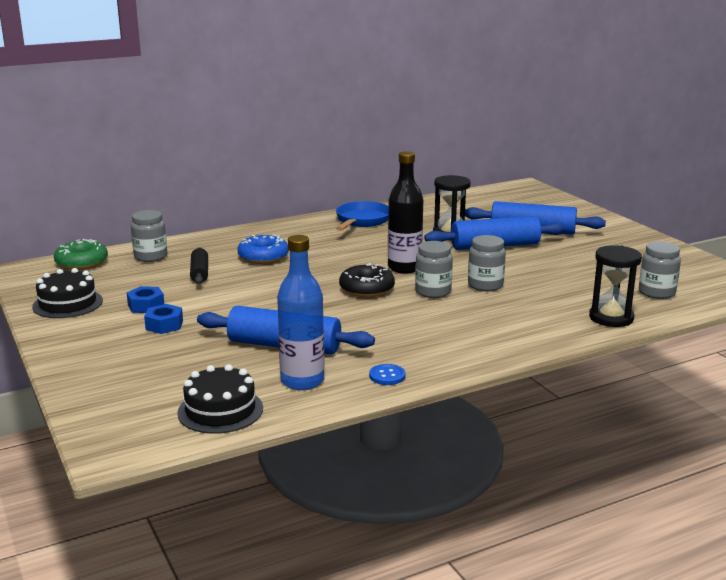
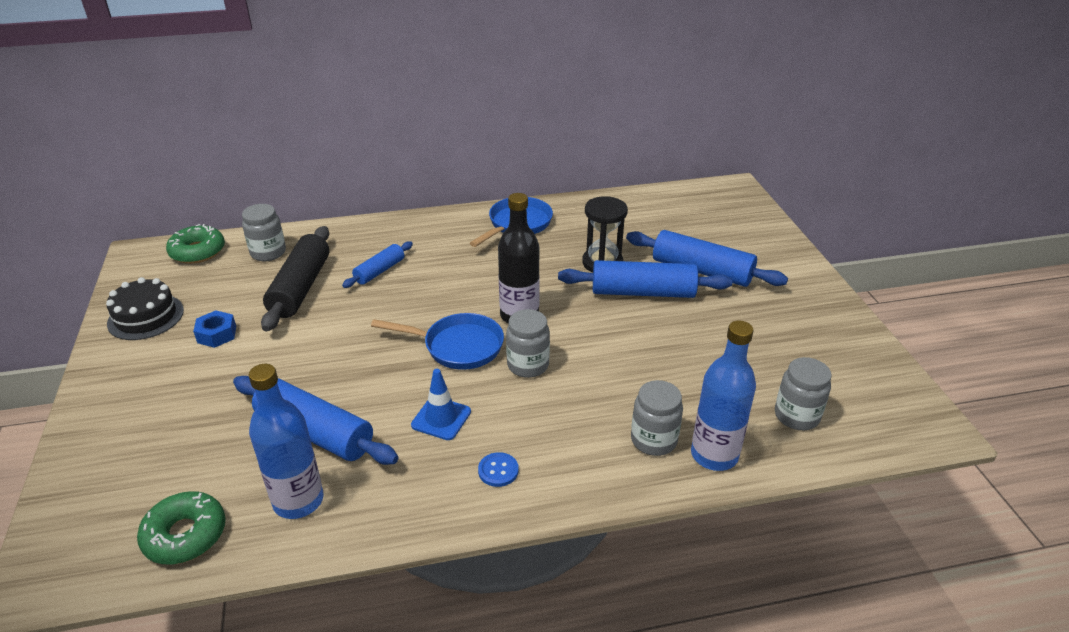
camera: 15 degrees right, 15 degrees up
(164, 325) = (215, 371): blue nut -> none
(200, 273) = (301, 288): black rolling pin -> black rolling pin, size x1.76
(220, 410) = (185, 535): black cake -> green donut
(263, 257) = (379, 271): blue donut -> blue rolling pin
(366, 289) = (457, 346): black donut -> blue pan
(385, 326) = (441, 418): none -> blue traffic cone
(387, 376) = (394, 512): blue button -> blue button (498, 470)
(485, 285) = (594, 364): grey jar -> grey jar (653, 440)
(611, 318) = (714, 455): black hourglass -> blue bottle

